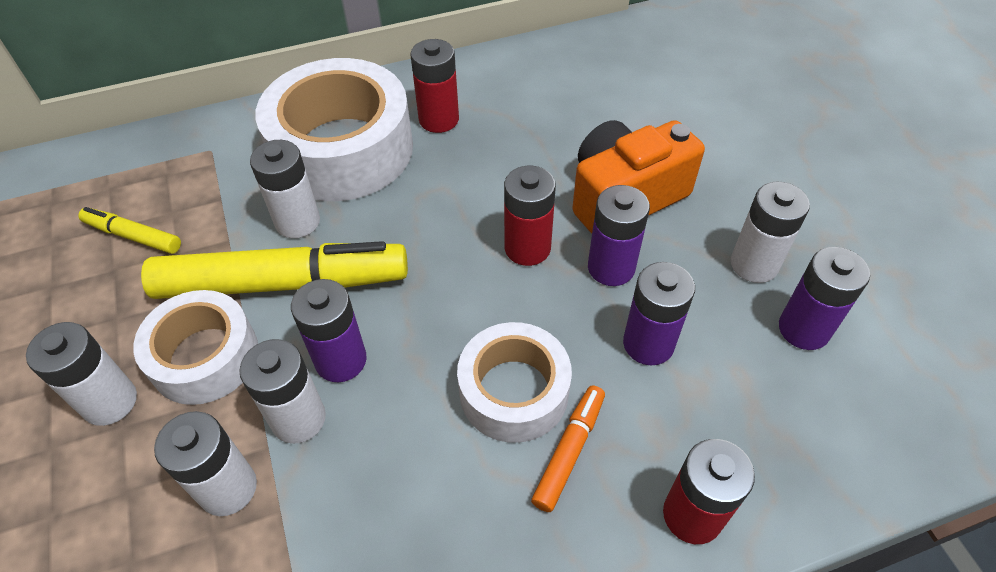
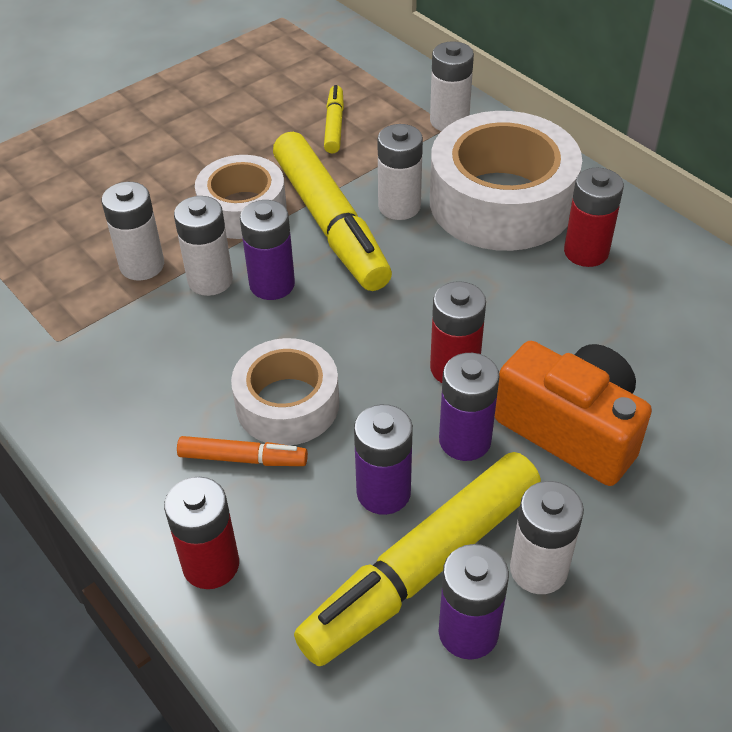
camera: 70 degrees right, 5 degrees down
(110, 402) = (187, 180): white battery -> white battery (449, 121)
(735, 340) = (423, 568): none -> yellow marker

